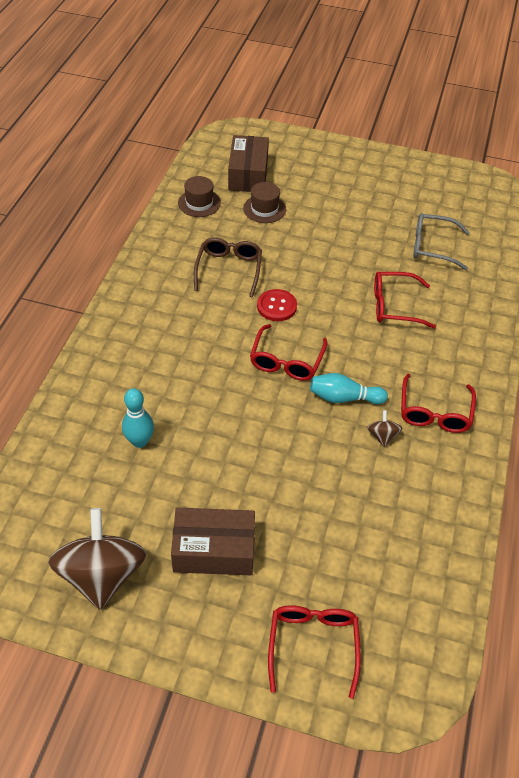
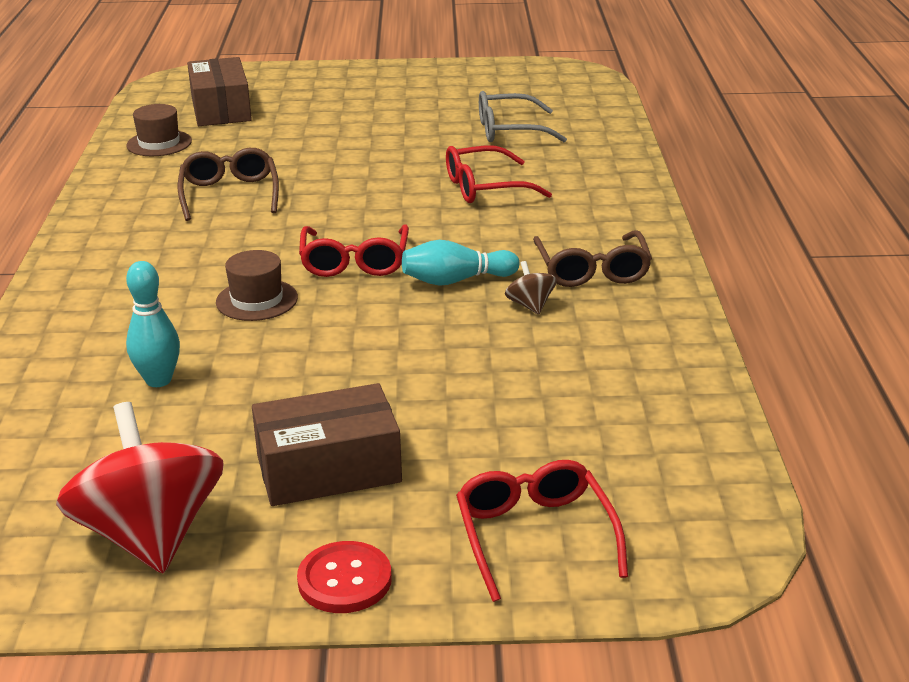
camera: 15 degrees left, 20 degrees down
(102, 575) = (150, 535): brown spinning top -> red spinning top
(264, 209) = (258, 134): brown hat -> brown hat (257, 300)
(276, 306) = (316, 215): red button -> red button (344, 580)
(434, 412) = (592, 270): red glasses -> brown glasses

